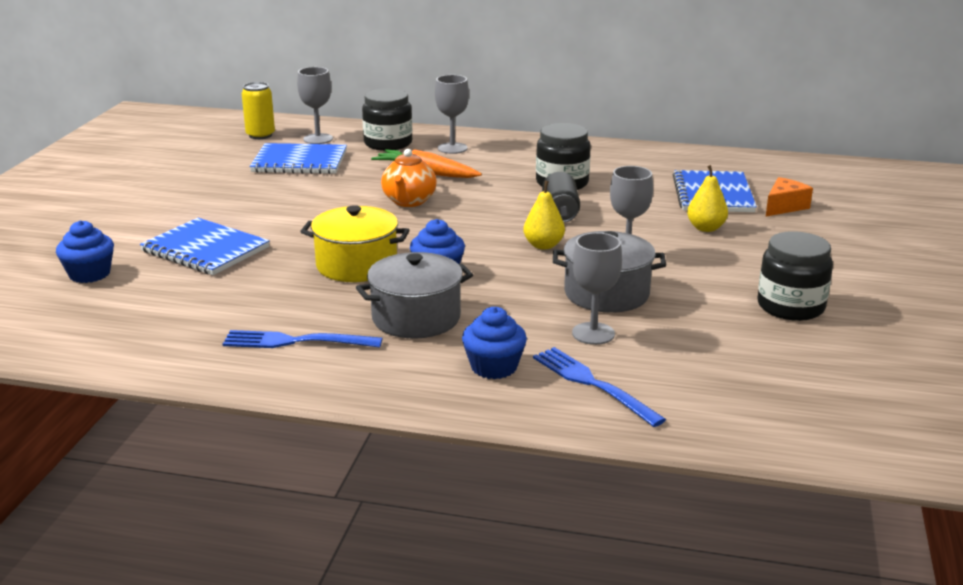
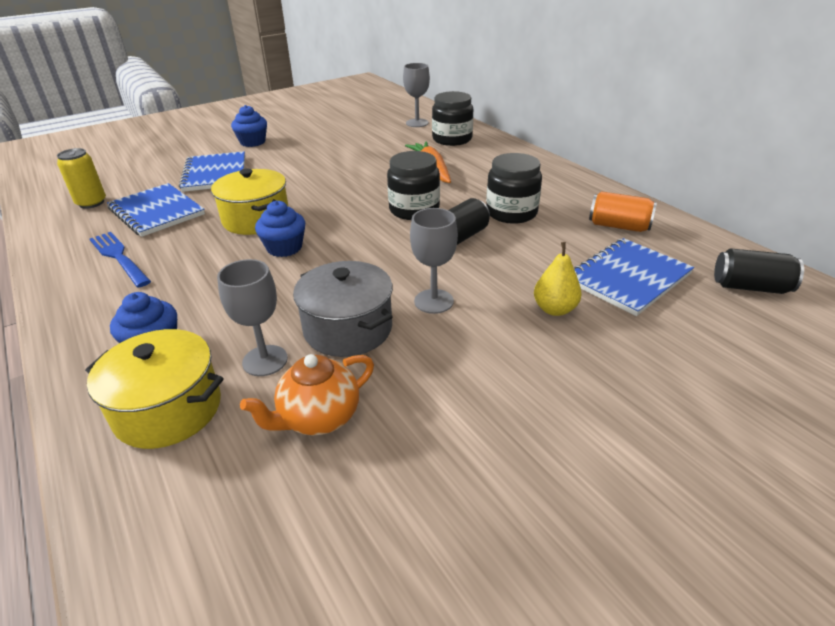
camera: 45 degrees right, 10 degrees up
(89, 274) = (144, 166): blue cupcake -> blue cupcake (252, 142)
(260, 135) = (391, 111): yellow can -> yellow can (91, 203)
(299, 161) = (376, 135): blue notebook -> blue notebook (156, 212)
(409, 201) = (378, 186): orange teapot -> orange teapot (318, 418)
(416, 318) = (201, 276): grey pot -> none
(452, 148) = (486, 156): grey goblet -> none
(543, 245) = (391, 260): yellow pear -> none
(593, 384) = (168, 409): blue fork -> yellow pot
(651, 166) = (618, 226): none -> orange can
(782, 173) = (750, 287): none -> black can
(784, 207) = (684, 325): orange cheese -> none
(790, 306) = (473, 446): black jar -> black jar (414, 210)

